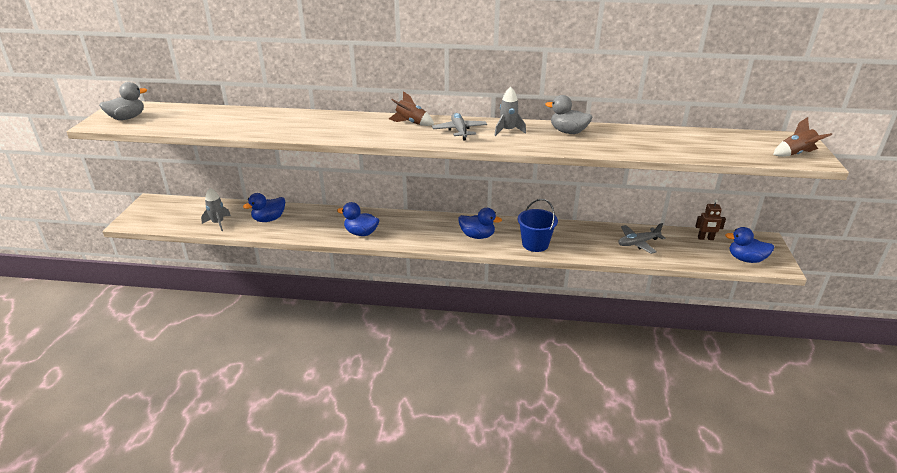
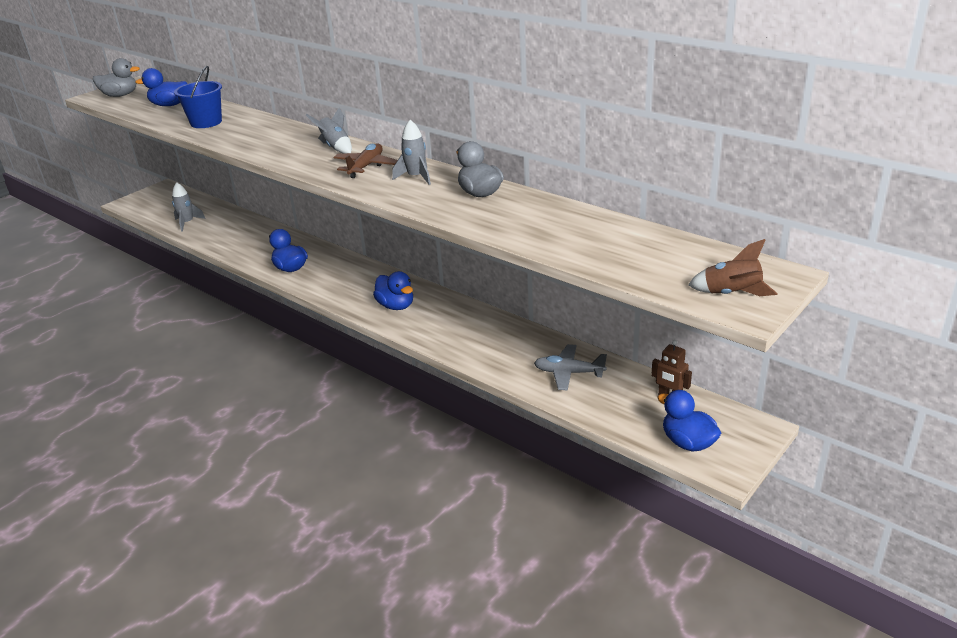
camera: 35 degrees right, 0 degrees up
(269, 219) = (231, 231): blue duck -> blue duck (169, 105)
(411, 123) = (335, 147): brown rocket -> grey rocket
(459, 131) = (366, 166): grey plane -> brown plane
(535, 244) = (444, 334): blue bucket -> blue bucket (206, 122)

